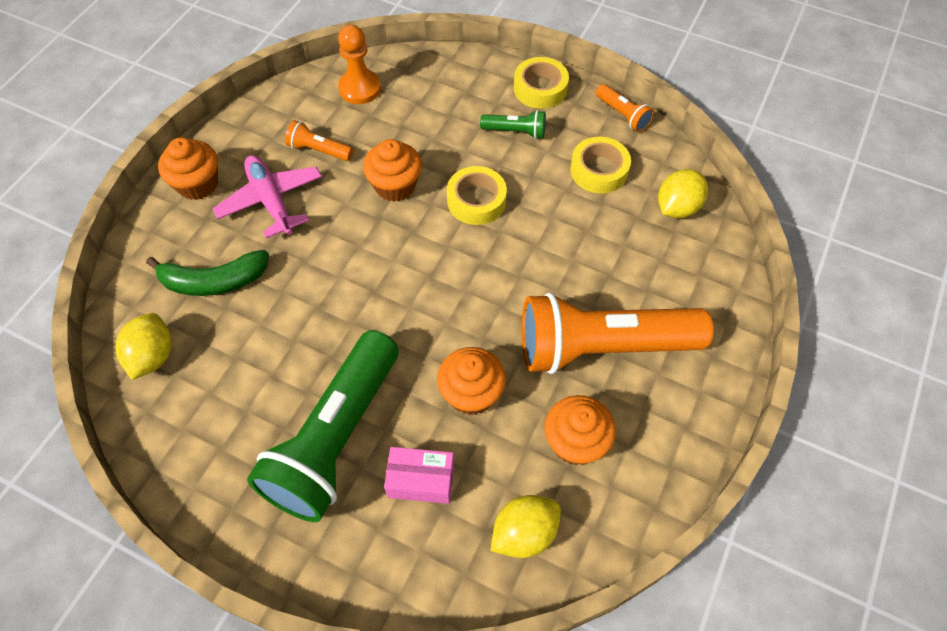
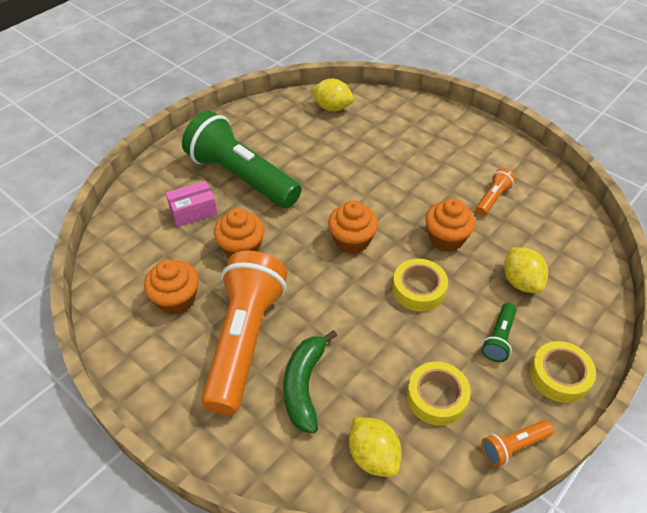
camera: 105 degrees right, 10 degrees down
(198, 184) = (468, 133): orange cupcake -> orange cupcake (352, 241)
(214, 281) = (380, 135): green banana -> green banana (304, 385)
(271, 201) = (444, 167): pink plane -> none
(360, 88) = (565, 233): orange pawn -> none
(421, 480) = (193, 211): pink box -> pink box turned 45 degrees clockwise
(524, 533) = (131, 255): yellow lemon -> yellow lemon (521, 282)

